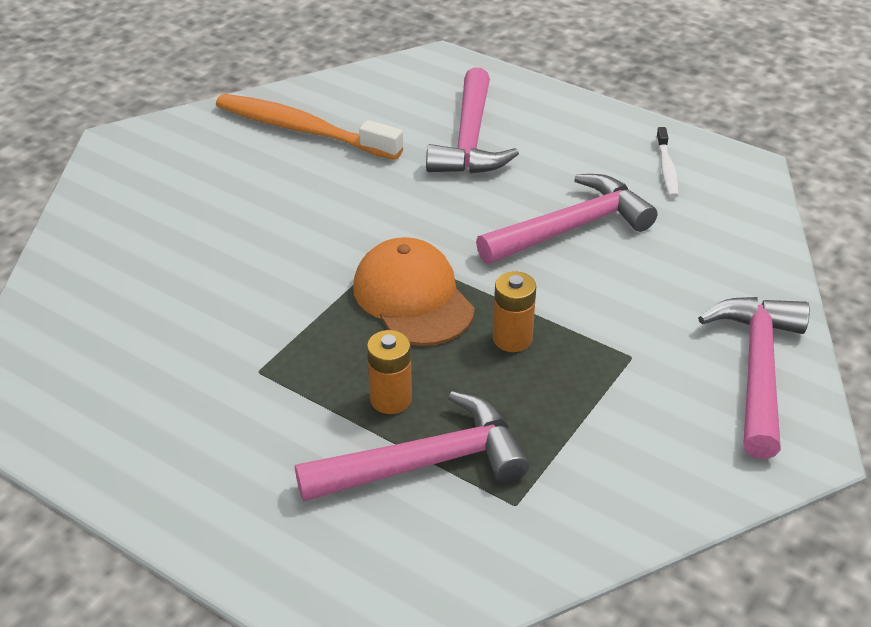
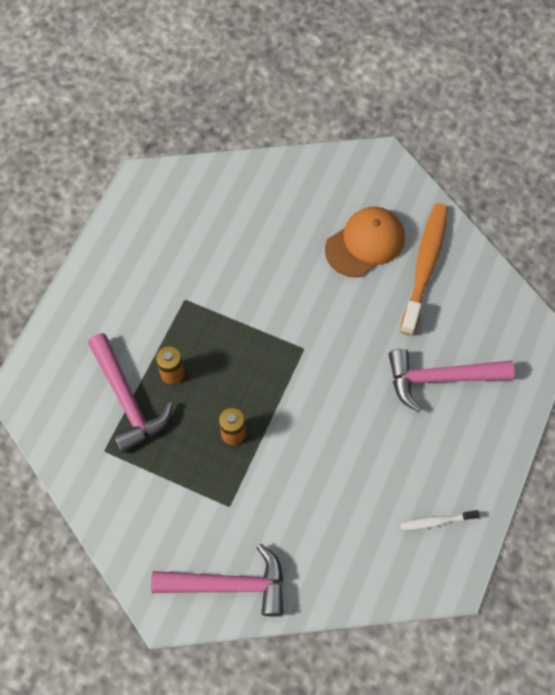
camera: 80 degrees right, 25 degrees up
(413, 297) = (261, 370): orange cap -> orange cap (365, 243)
(571, 228) = (350, 458): pink hammer -> none

